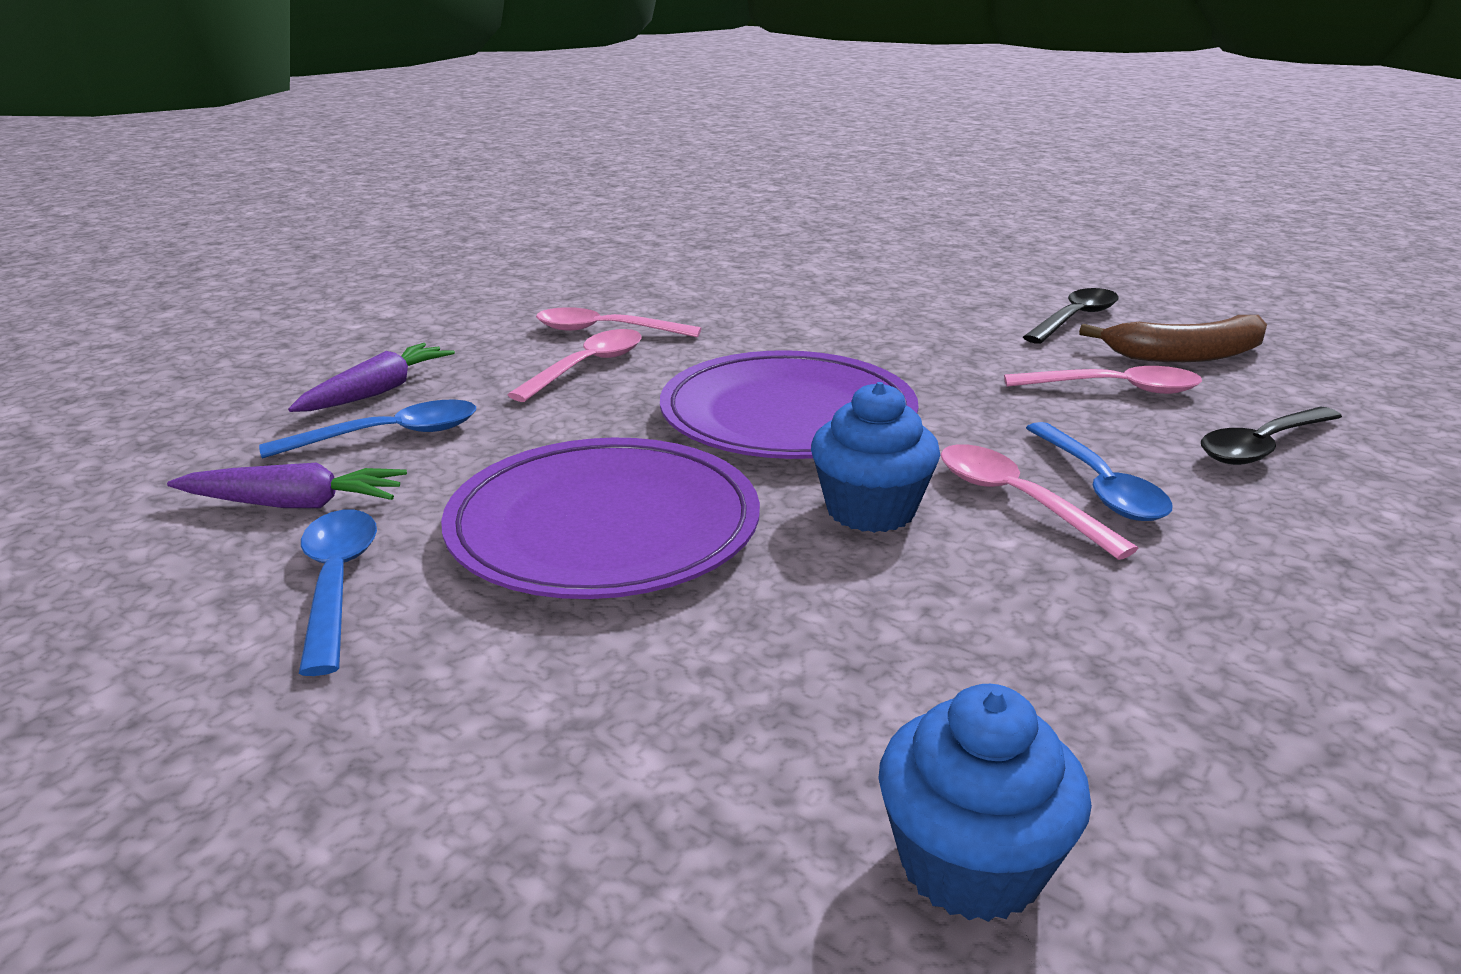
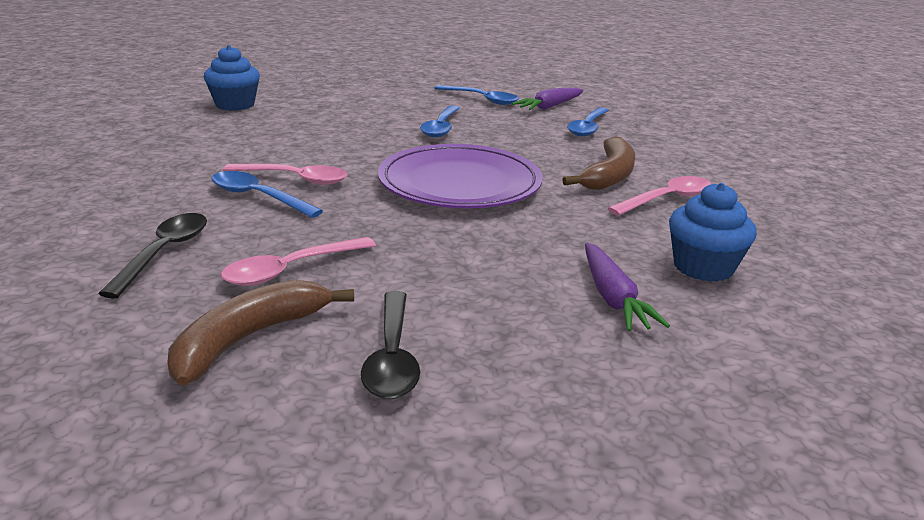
camera: 135 degrees right, 0 degrees up
(377, 392) = (647, 138): purple carrot -> purple carrot (613, 298)
(587, 367) = (609, 175): pink spoon -> brown banana
(604, 527) = (441, 127): purple plate -> blue spoon
(870, 510) = (354, 158): blue cupcake -> blue cupcake (703, 267)

